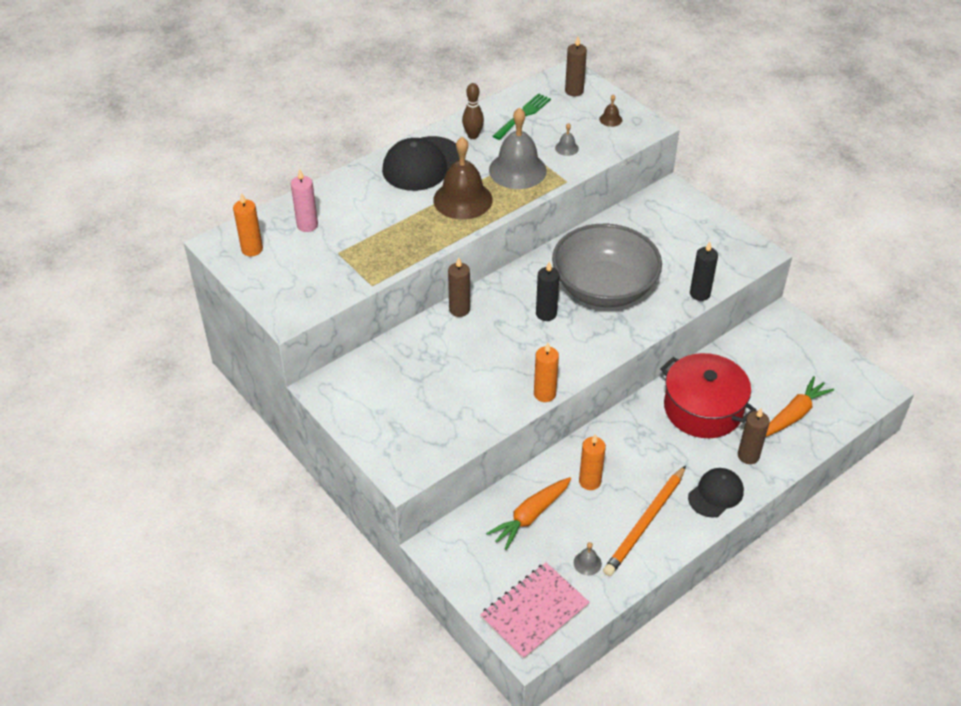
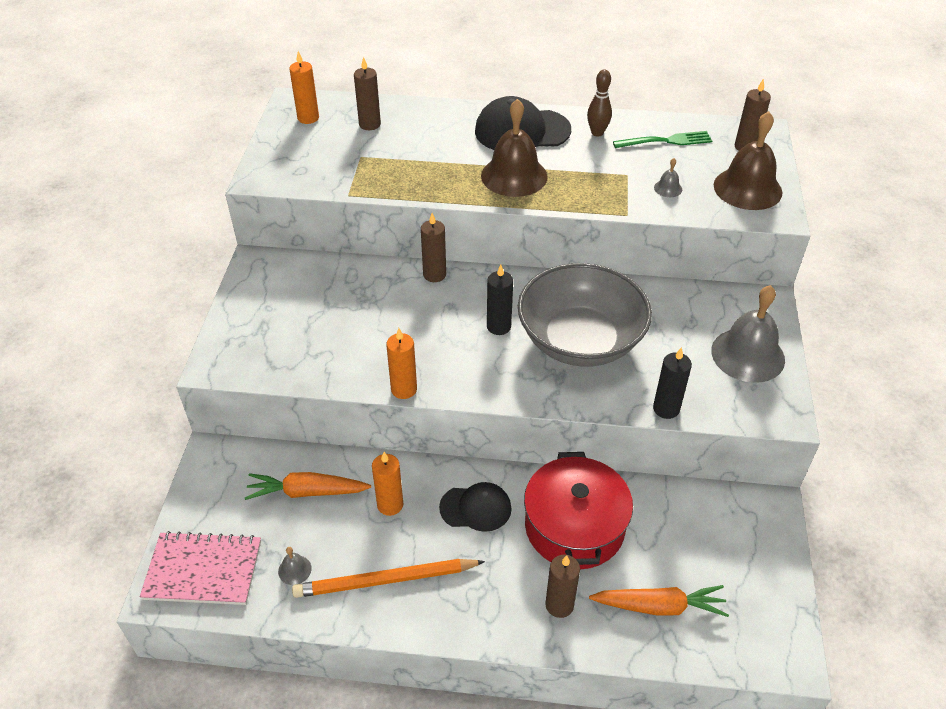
camera: 45 degrees right, 0 degrees up
(307, 225) = (369, 124): pink candle -> brown candle
(517, 170) = (595, 180): grey bell -> grey bell (748, 355)
(610, 119) = (747, 188): brown bell -> brown bell, size x2.41
(715, 494) = (481, 612): black cap -> black cap (476, 508)

